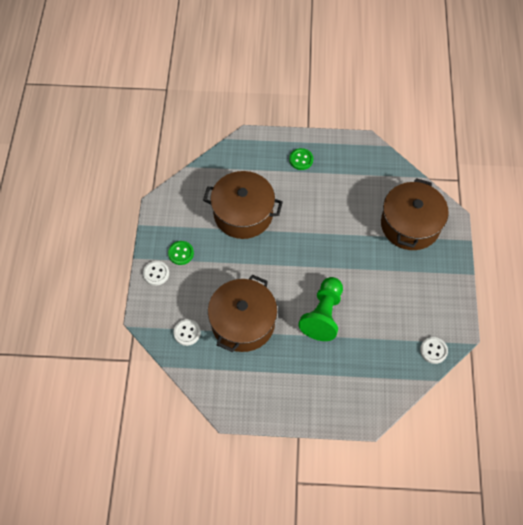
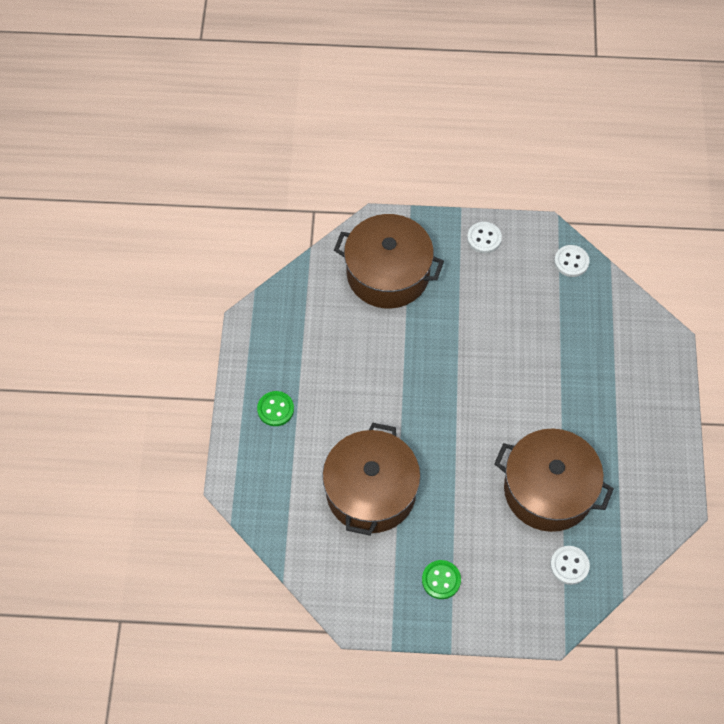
camera: 90 degrees left, 0 degrees up
(156, 273) = (476, 615): white button -> white button (484, 238)
(323, 314) = (530, 387): green pawn -> none

